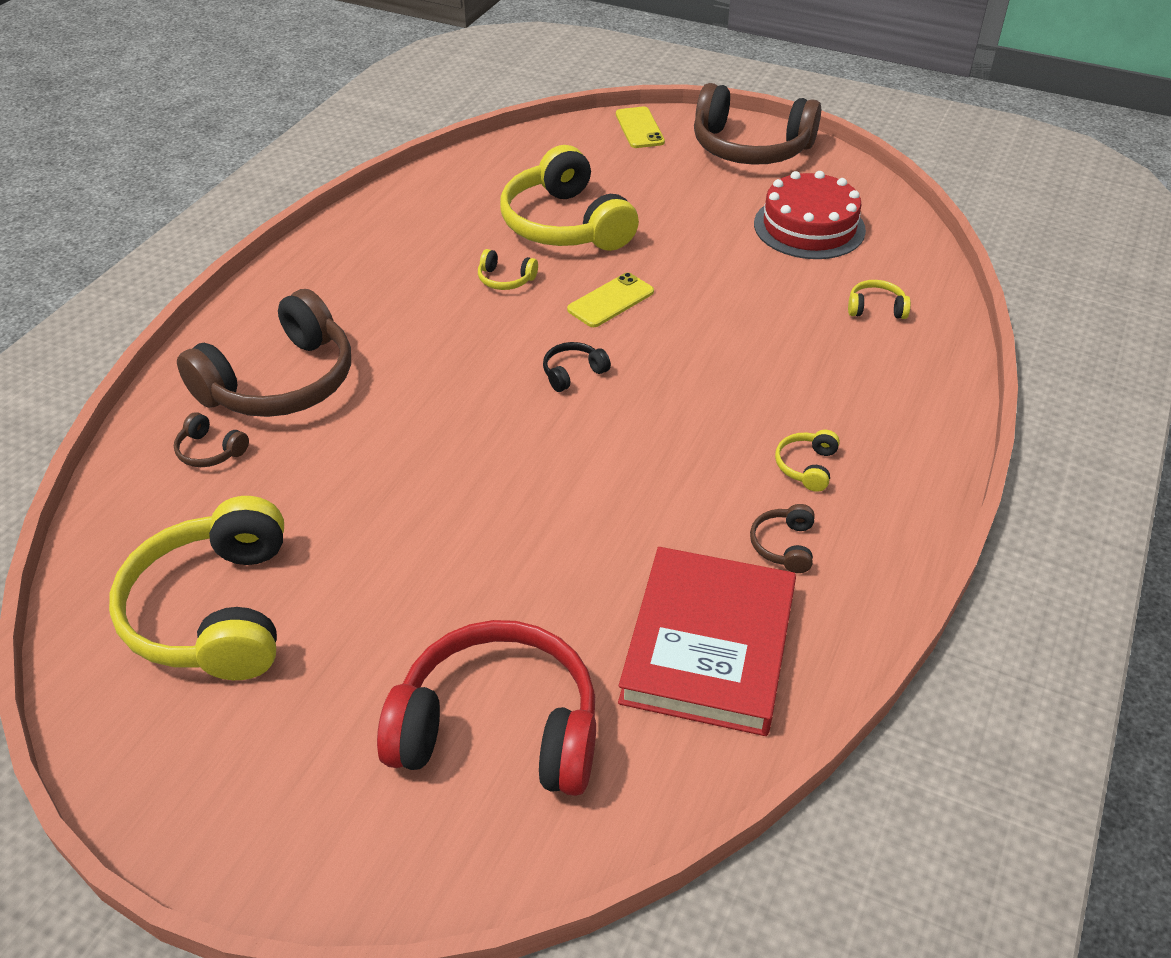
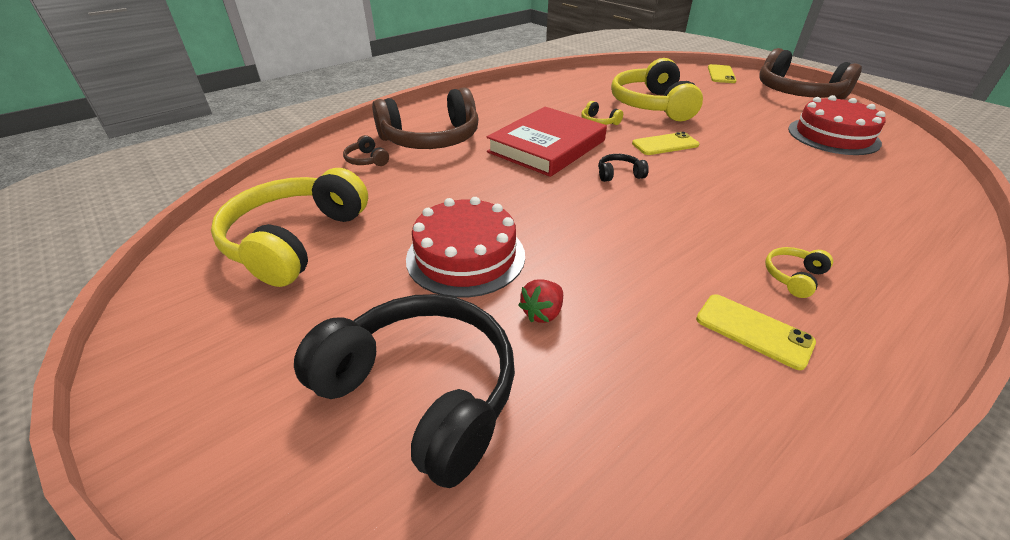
camera: 25 degrees right, 5 degrees down
(448, 559) = (466, 256): none -> red cake
(498, 728) = (422, 391): red headphones -> black headphones
(573, 600) = (542, 313): none -> red strawberry
(709, 646) = (648, 392): red book -> red book (547, 146)
(783, 545) = (753, 330): brown headphones -> yellow phone
(876, 308) = (883, 189): yellow headphones -> none

